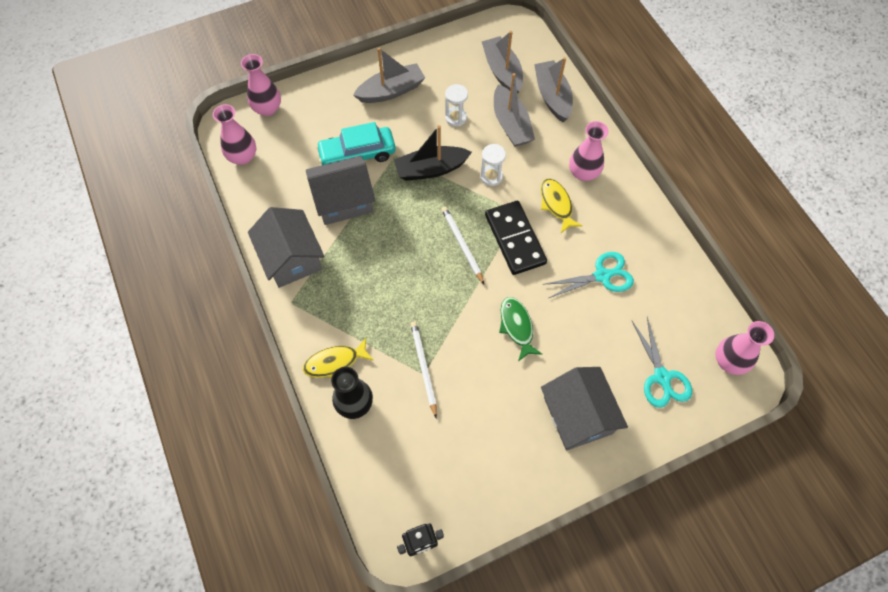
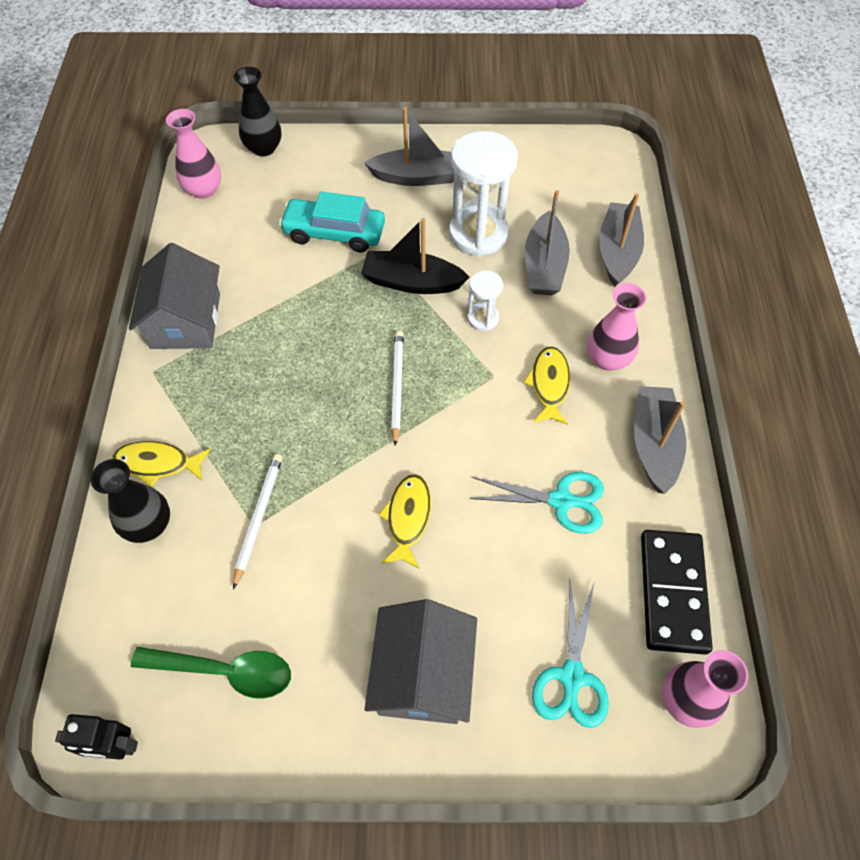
camera: 25 degrees right, 5 degrees down
(267, 108) = (264, 148): pink vase -> black vase
(343, 200) = (286, 279): grey house -> none
(456, 118) = (478, 234): white hourglass -> white hourglass, size x2.01
(460, 469) = (224, 671): none -> green spoon
(502, 72) = (568, 201): grey boat -> grey boat (654, 444)
(514, 239) = (469, 406): black domino -> black domino (672, 592)
(517, 326) = (408, 518): green fish -> yellow fish

